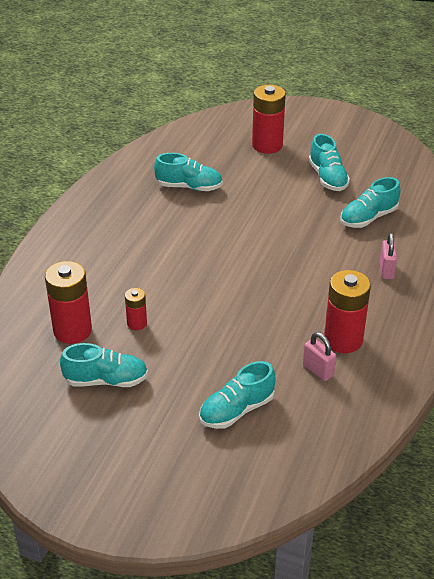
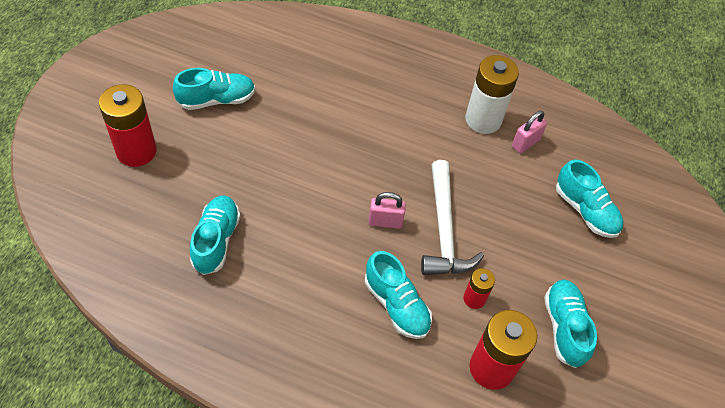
camera: 95 degrees left, 15 degrees up
(206, 307) = (444, 230): none -> white hammer
(343, 340) = (483, 119): red battery -> white battery
(368, 218) = (296, 75): turquoise shoe -> turquoise shoe (396, 305)
(386, 270) = (382, 74): pink padlock -> pink padlock (385, 221)

